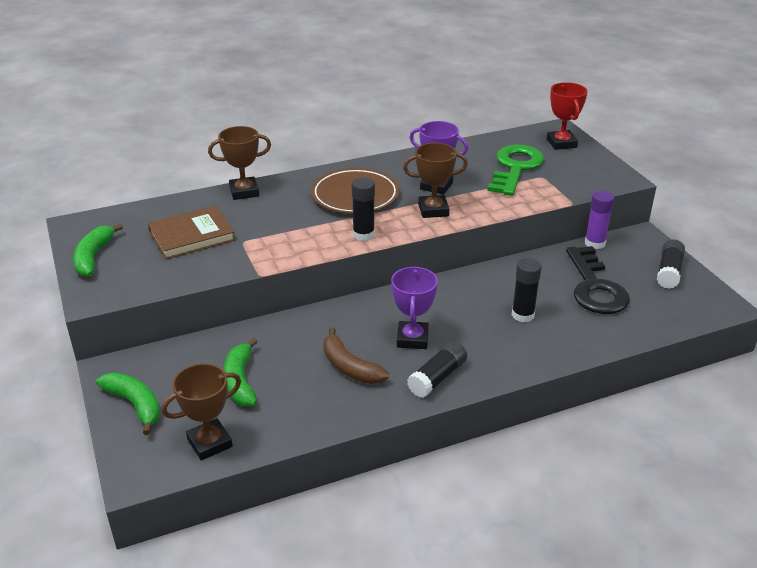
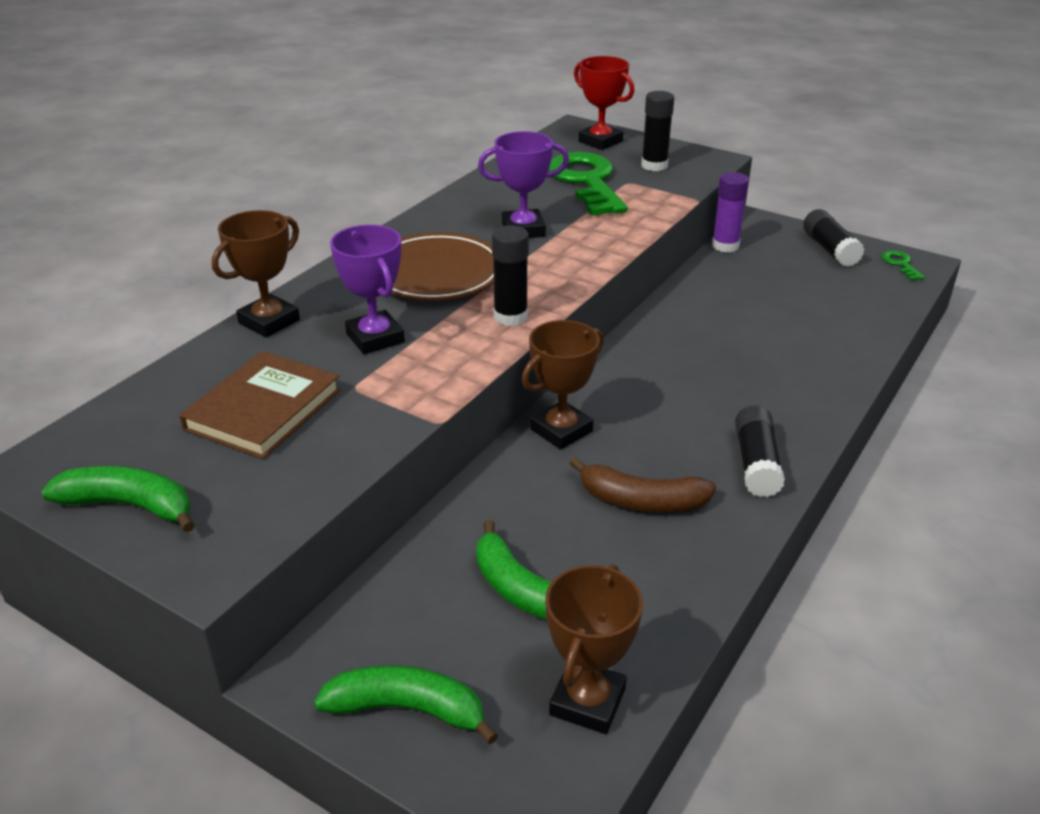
camera: 35 degrees left, 0 degrees up
(93, 257) = (130, 506): green banana -> green banana turned 135 degrees clockwise
(412, 339) = (671, 431): purple trophy -> purple trophy (375, 338)
(433, 210) = (557, 258): brown trophy -> brown trophy (561, 430)
(523, 315) = (753, 351): black glue stick -> black glue stick (654, 166)
(594, 287) = (784, 292): black key -> none
(709, 301) = (900, 264): none -> green key

